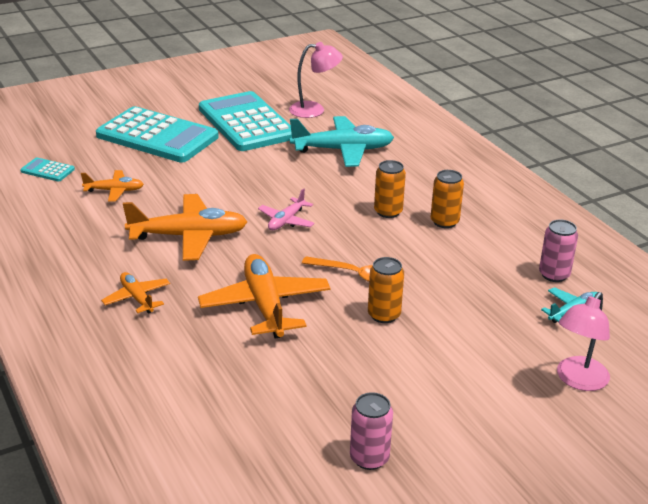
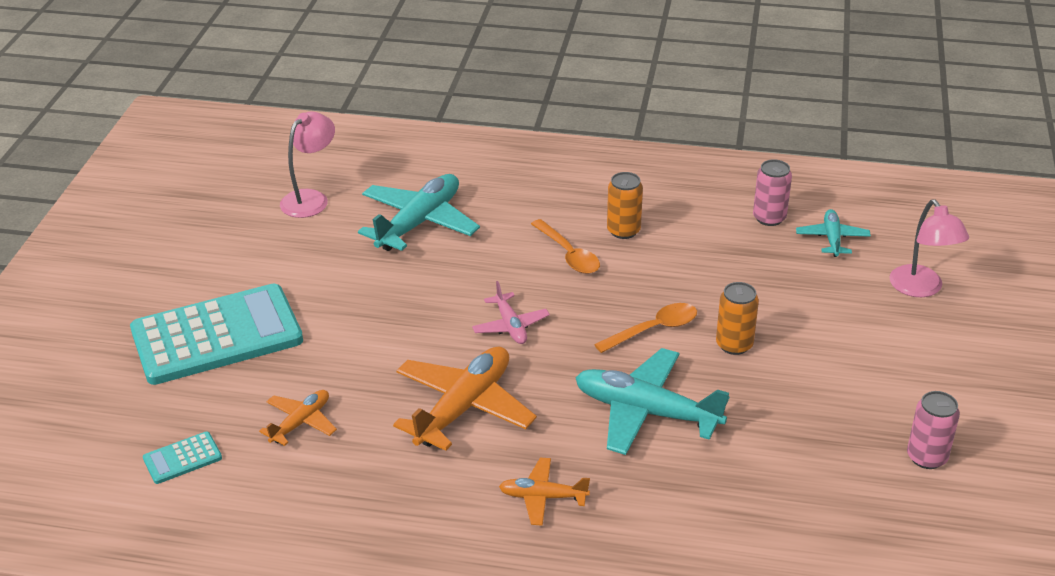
camera: 50 degrees left, 5 degrees up
(246, 123) = (275, 257): turquoise calculator -> none
(265, 306) = (646, 412): orange plane -> turquoise plane
(388, 212) = (568, 254): orange can -> orange spoon

